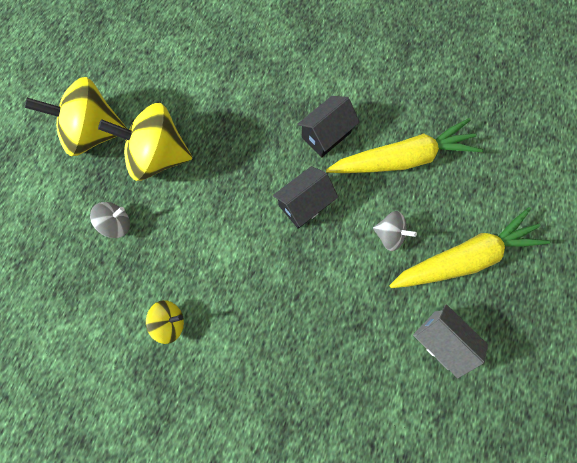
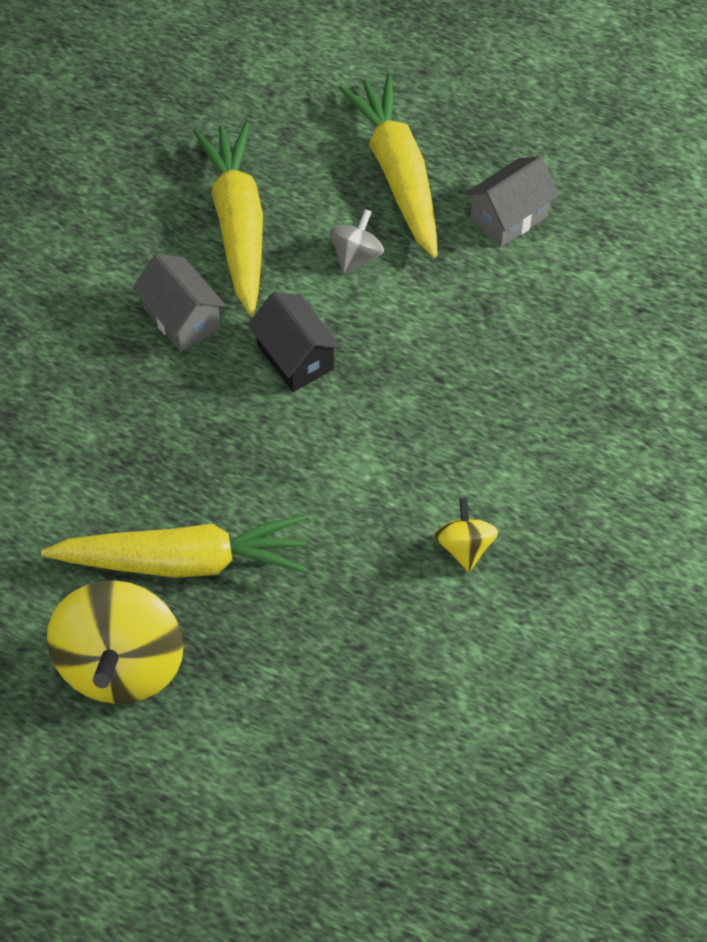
camera: 85 degrees left, 15 degrees down
(117, 224) = (298, 624): grey spinning top -> none
(158, 156) = (183, 560): yellow spinning top -> yellow carrot
(326, 135) = (182, 318): black house -> grey house

